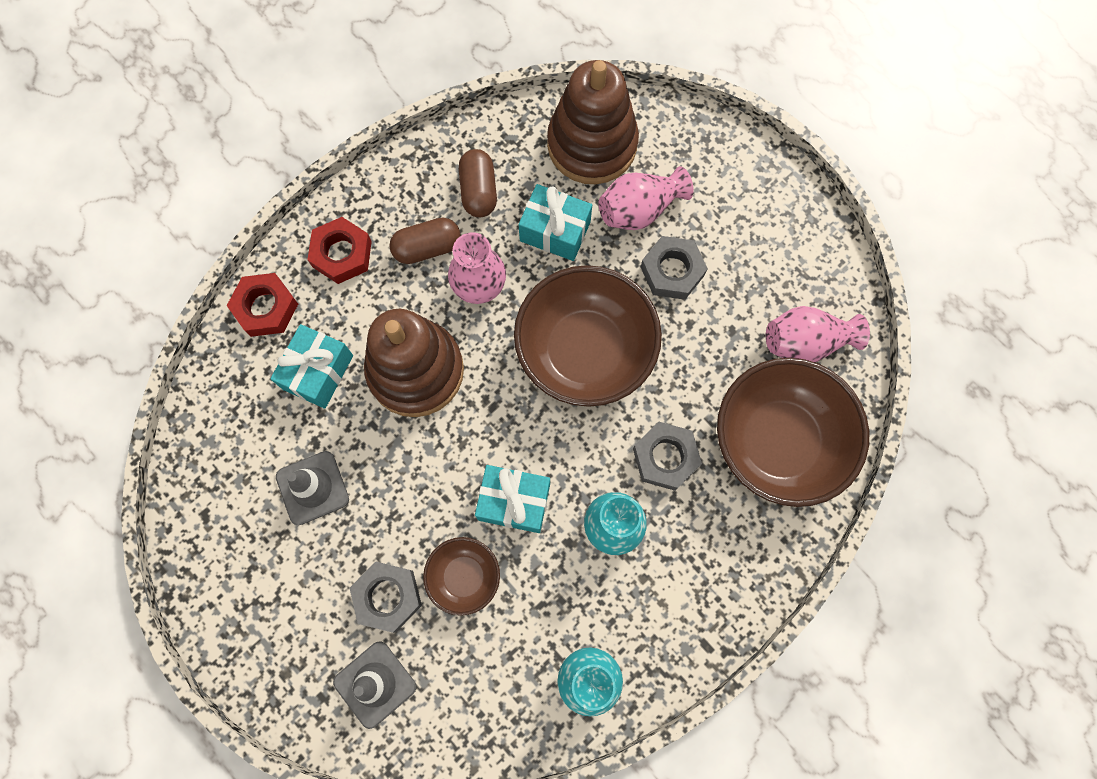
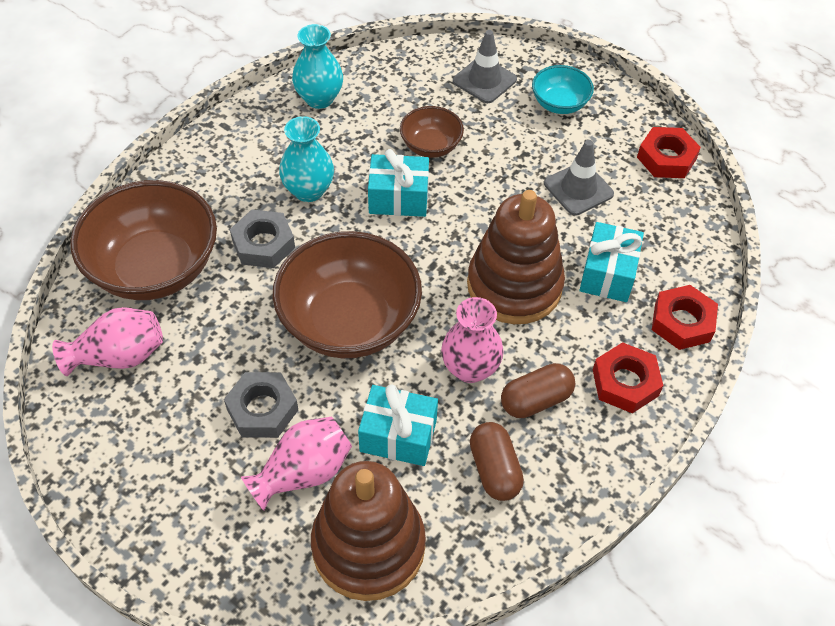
camera: 170 degrees right, 20 degrees down
(197, 520) = (666, 158): none -> red nut
(293, 627) = (559, 104): none -> turquoise bowl
(387, 596) = (490, 128): grey nut -> none

